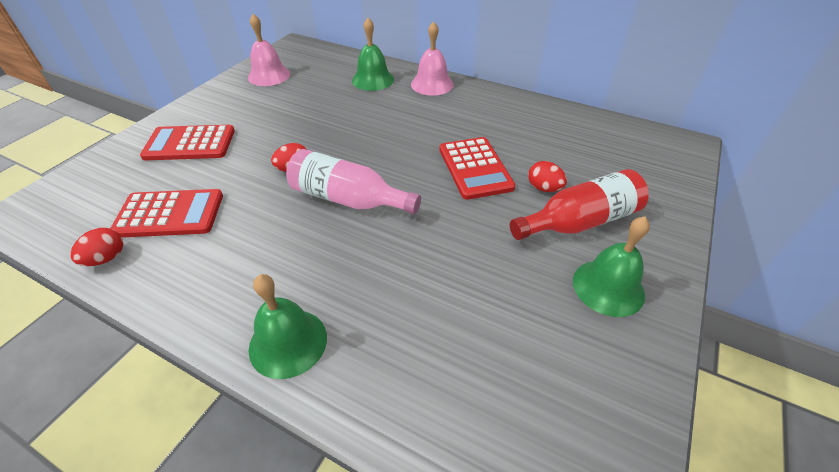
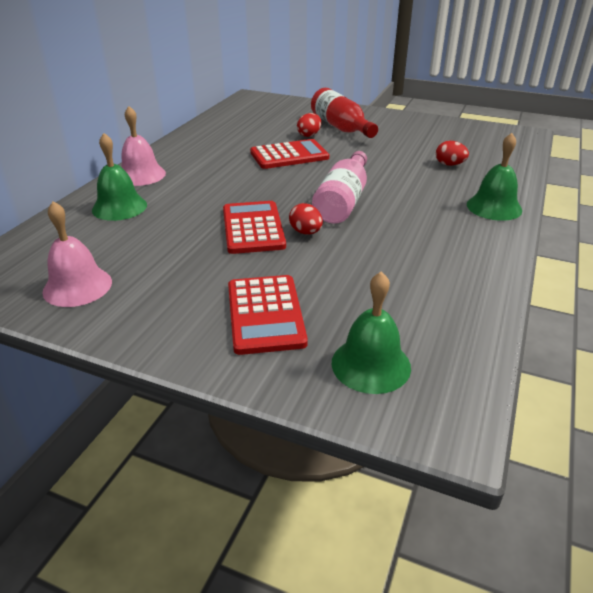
camera: 95 degrees left, 10 degrees down
(106, 258) = (475, 313): red egg -> red egg (449, 164)
(169, 214) = (398, 292): red calculator -> red calculator (253, 228)
(608, 287) = (393, 125): green bell -> green bell (371, 364)

